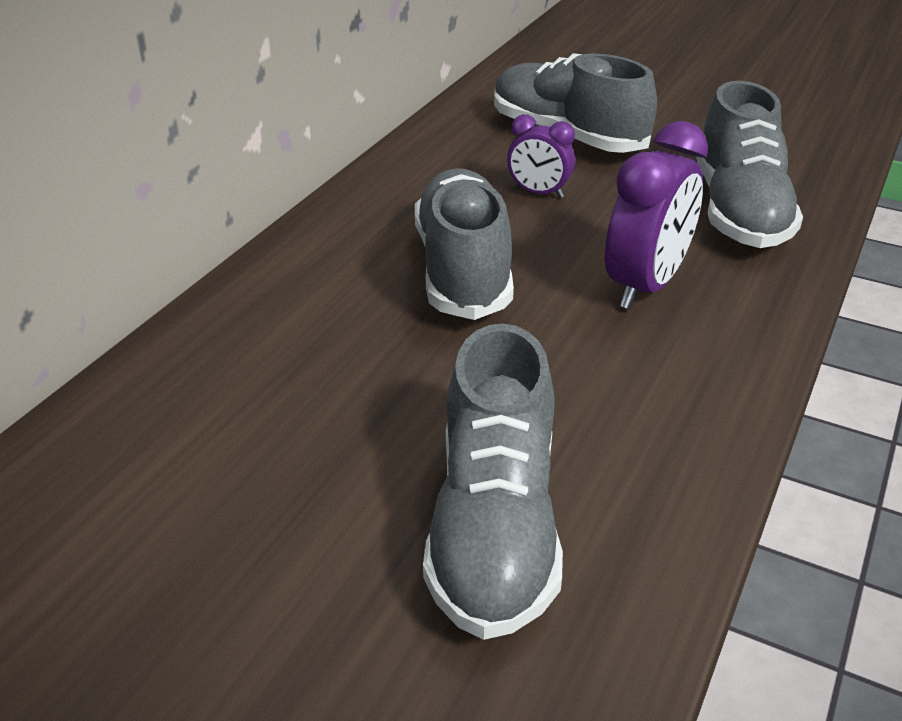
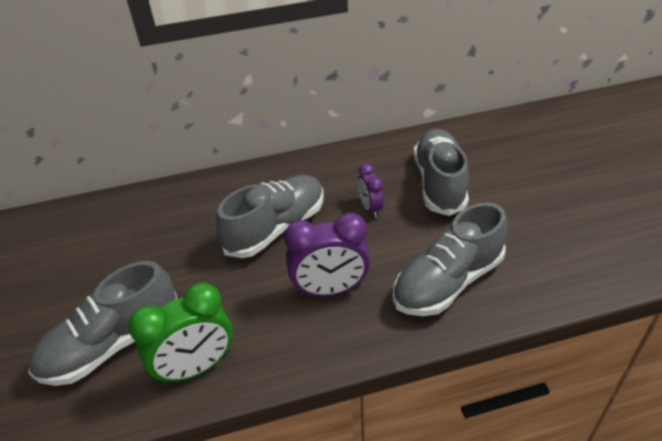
camera: 50 degrees right, 5 degrees up
(653, 458) = (196, 367): none -> green clock

